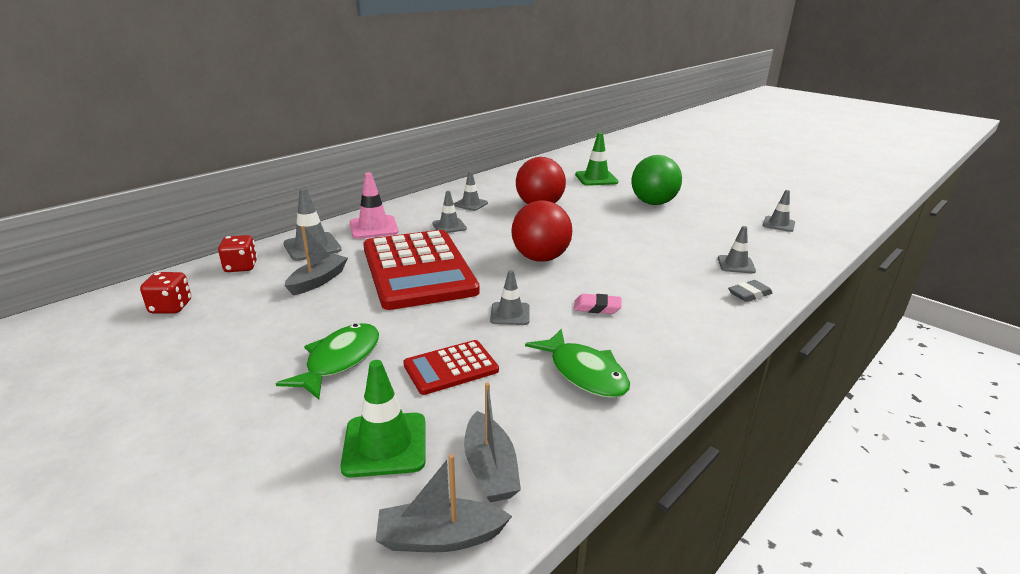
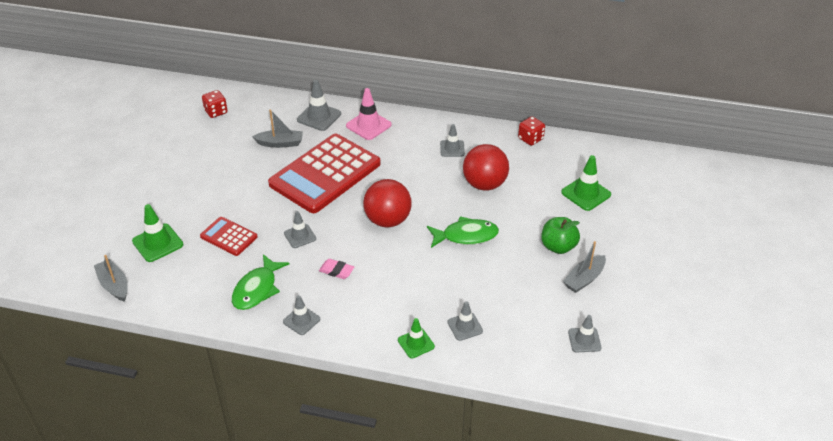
camera: 60 degrees right, 15 degrees up
(241, 267) = (273, 106): red dice -> red dice (530, 139)
(339, 360) = (209, 195): green fish -> green fish (466, 236)
(449, 226) = (402, 156): grey traffic cone -> grey traffic cone (301, 320)
(490, 468) = (161, 283): grey boat -> grey boat (584, 279)
(597, 307) = (336, 271): pink eraser -> pink eraser turned 45 degrees counterclockwise
(653, 203) = (558, 247): green ball -> green apple
(749, 294) = (416, 343): grey eraser -> green traffic cone

